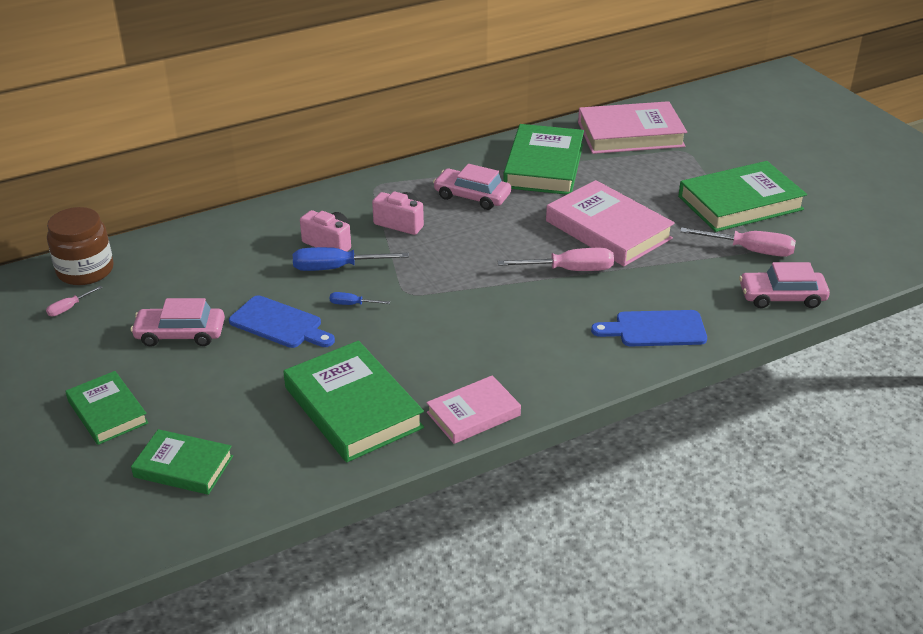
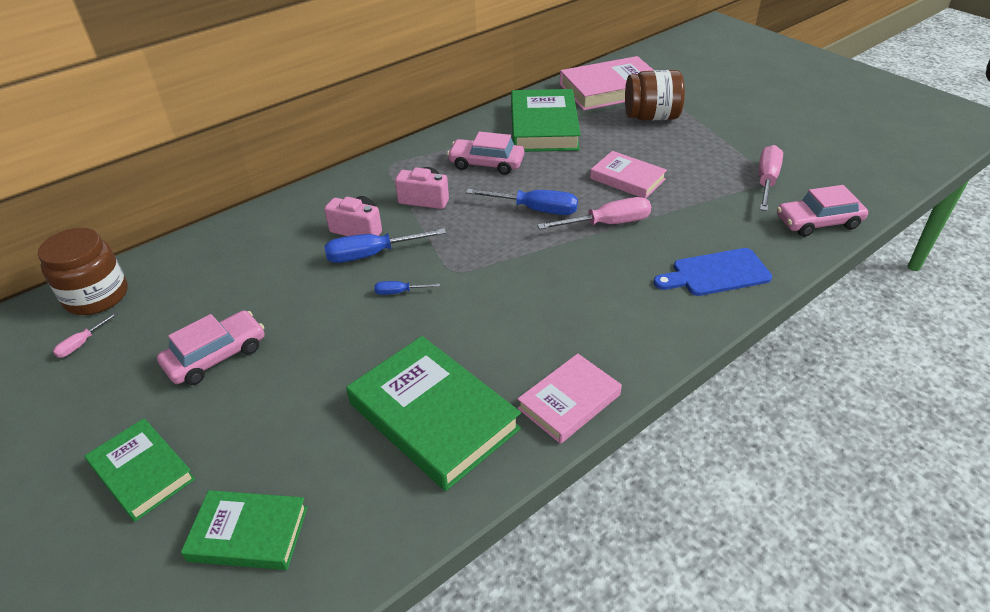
camera: 10 degrees left, 5 degrees up
(180, 334) = (216, 356): pink car -> pink car turned 150 degrees clockwise
(279, 324) = (326, 326): blue cutting board -> none
(504, 247) = (535, 209): none -> blue screwdriver
(608, 230) = (627, 179): pink book -> pink book, size x0.60
(661, 169) = (651, 117): none -> brown jar
(740, 203) = (735, 138): green book -> none
(750, 250) = (766, 181): pink screwdriver -> pink screwdriver turned 75 degrees counterclockwise

